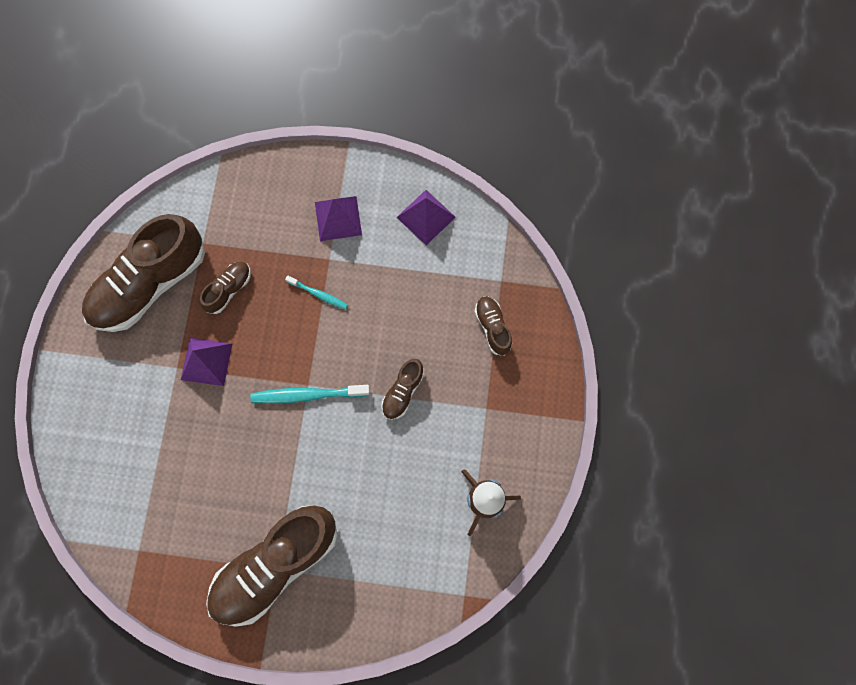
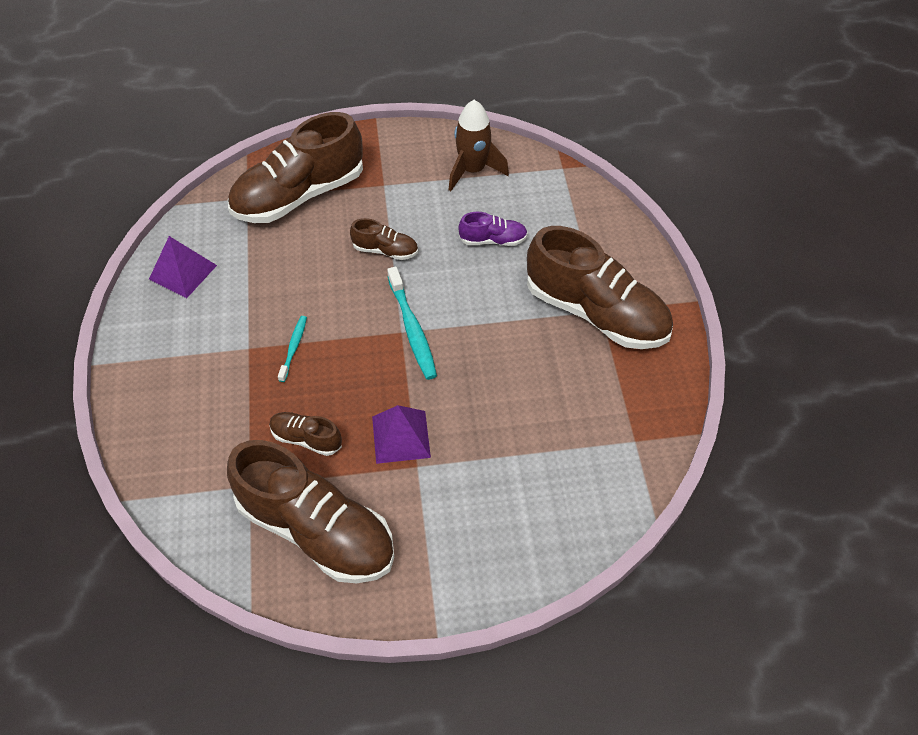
camera: 105 degrees left, 20 degrees down
(338, 218) = (195, 352): purple pyramid -> none
(387, 494) = (493, 240): none -> purple shoe
(492, 327) = (299, 195): brown shoe -> brown shoe, size x2.22

